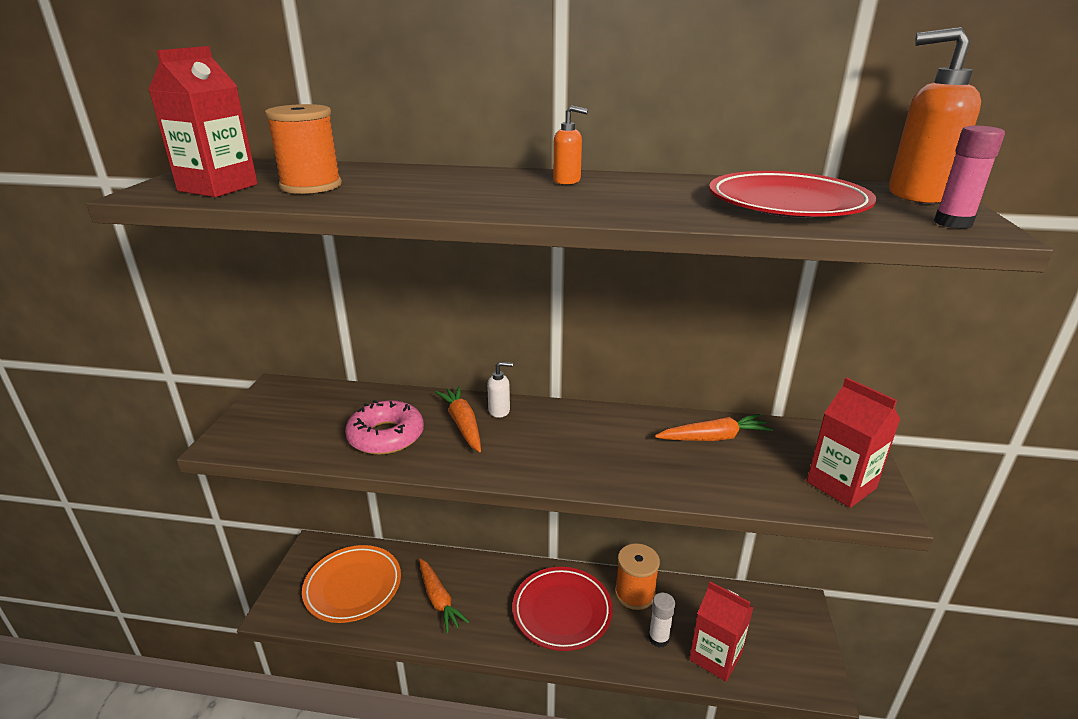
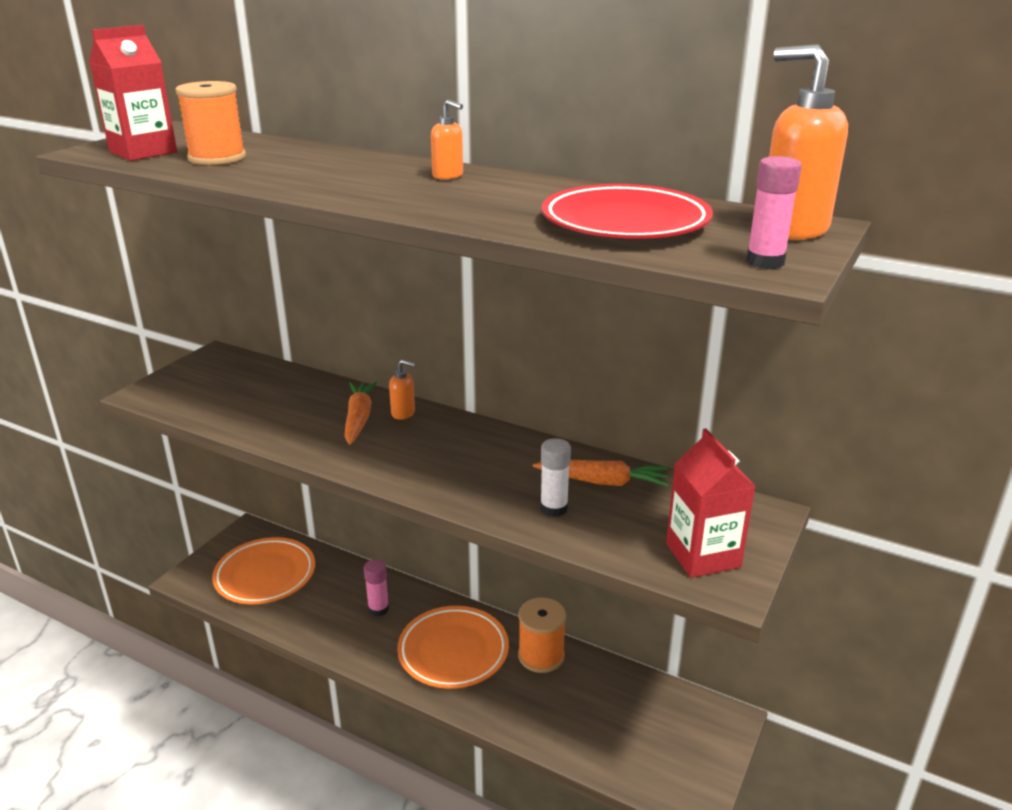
camera: 20 degrees right, 0 degrees up
(386, 436) = (281, 415): pink donut -> none
(439, 599) = (338, 608): orange carrot -> none
(476, 590) = (378, 609): none -> pink glue stick
(499, 411) = (403, 413): white soap dispenser -> orange soap dispenser
(562, 611) = (453, 651): red plate -> orange plate
(658, 638) = (539, 704): white glue stick -> white glue stick (554, 508)
(715, 656) = (591, 739): red carton -> none

